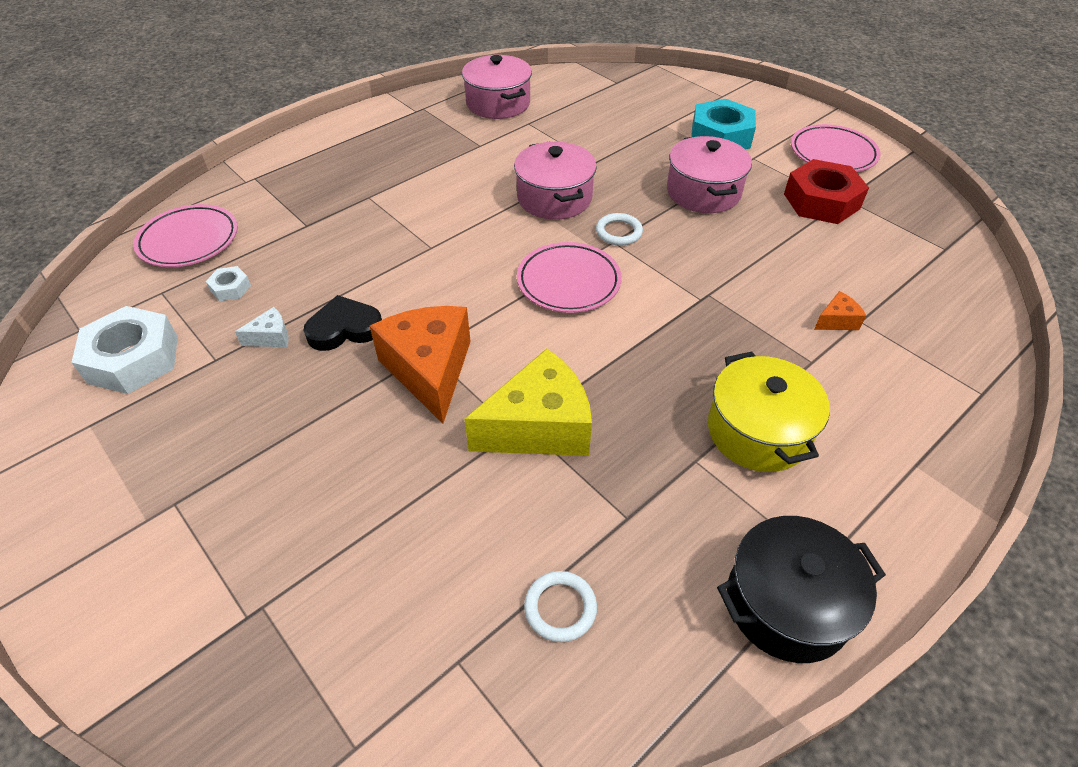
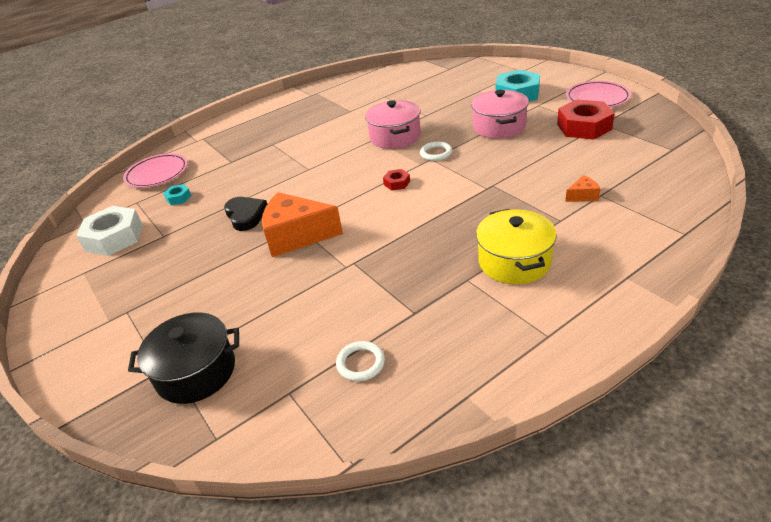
camera: 10 degrees right, 10 degrees down
(230, 288) = (178, 198): white nut -> turquoise nut
(271, 337) = (199, 222): white cheese -> none
(344, 328) = (246, 216): black heart -> black heart turned 75 degrees clockwise
(429, 370) = (296, 236): orange cheese -> orange cheese turned 75 degrees counterclockwise
(498, 103) = (366, 87): pink pot -> none
(539, 426) = (363, 264): yellow cheese -> none
(568, 282) = (397, 183): pink plate -> red nut
(787, 604) = (518, 359): black pot -> black pot (196, 372)

